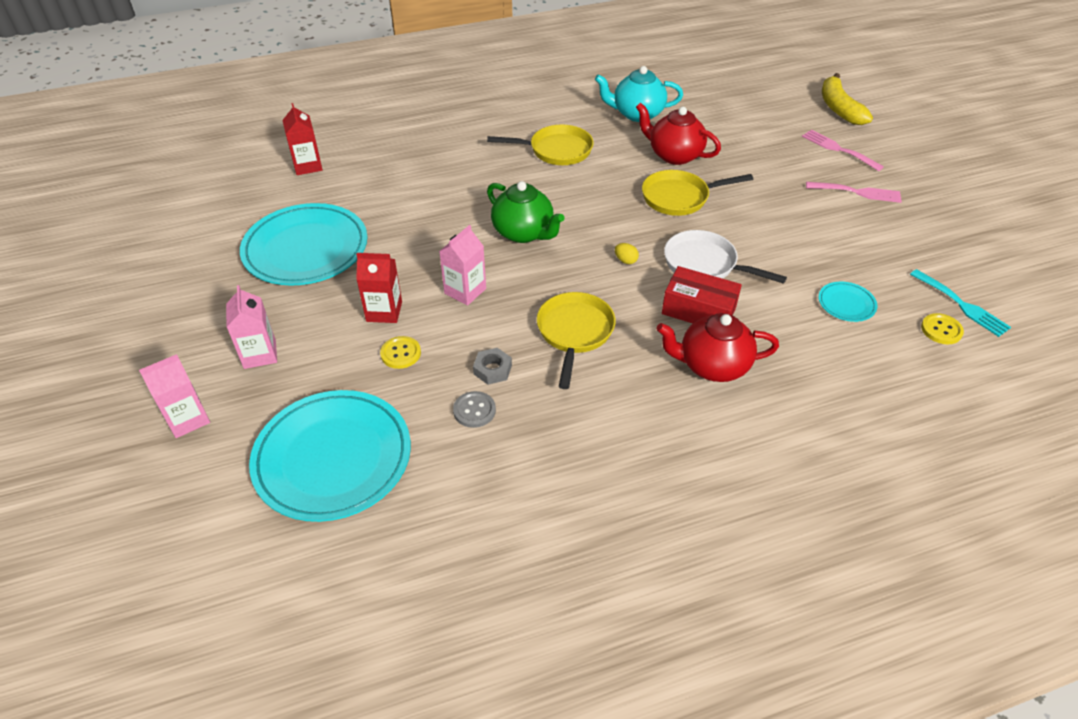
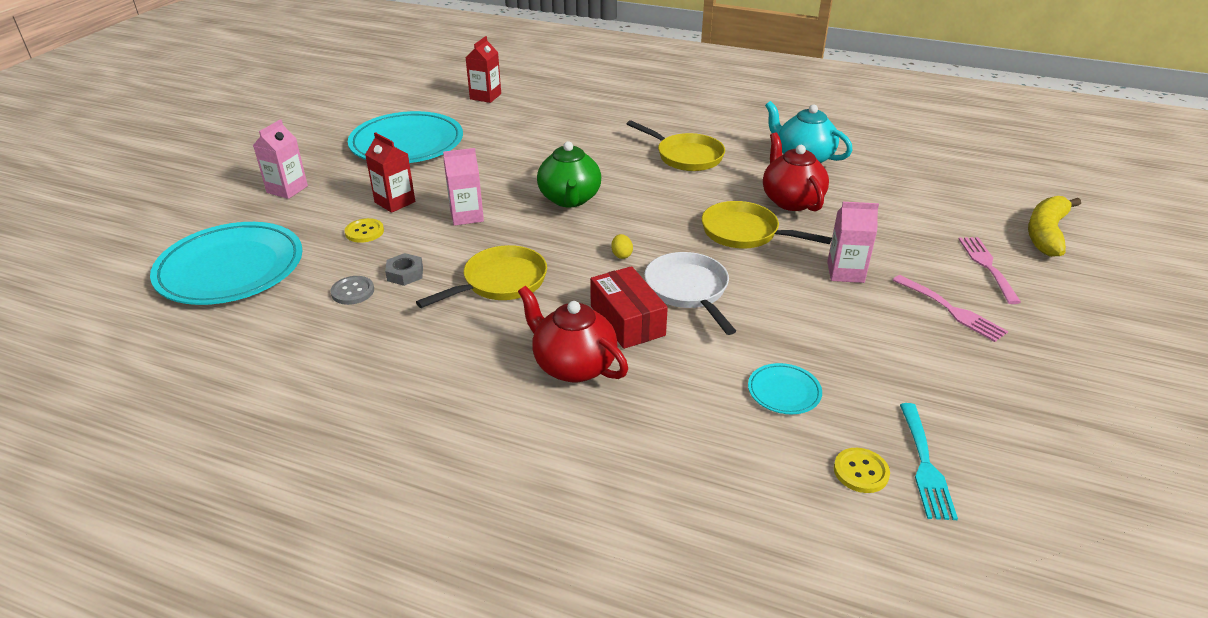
camera: 40 degrees right, 10 degrees down
(187, 419) = (198, 203): pink carton -> pink carton (845, 272)

